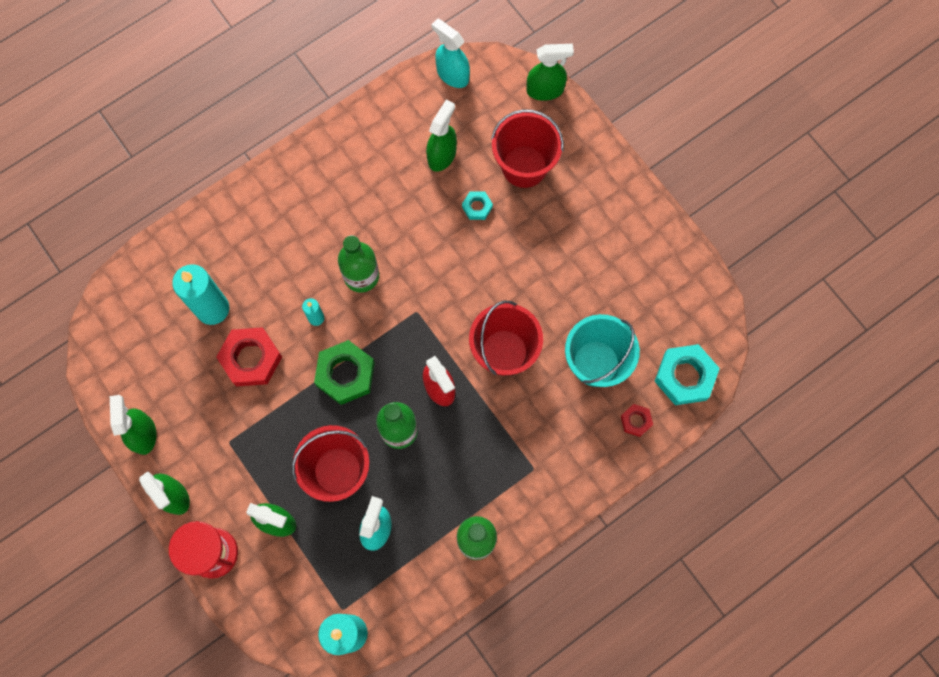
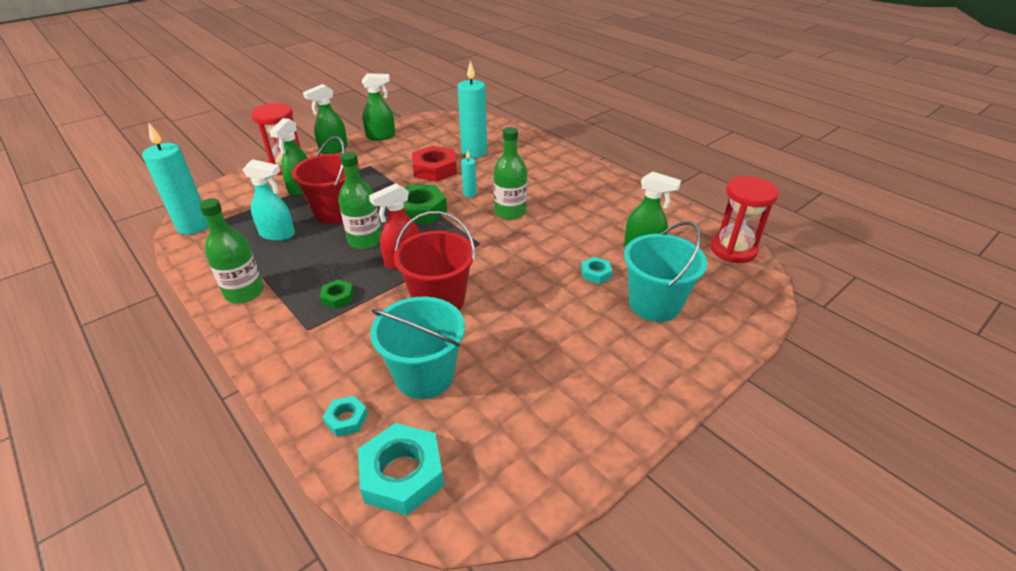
camera: 85 degrees right, 35 degrees down
(452, 74) = (733, 249): turquoise spray bottle -> red hourglass
(491, 447) = (337, 297): none -> green nut
(524, 166) = (654, 304): red bucket -> turquoise bucket
(545, 90) = (756, 316): green spray bottle -> none
(636, 421) = (346, 419): red nut -> turquoise nut

